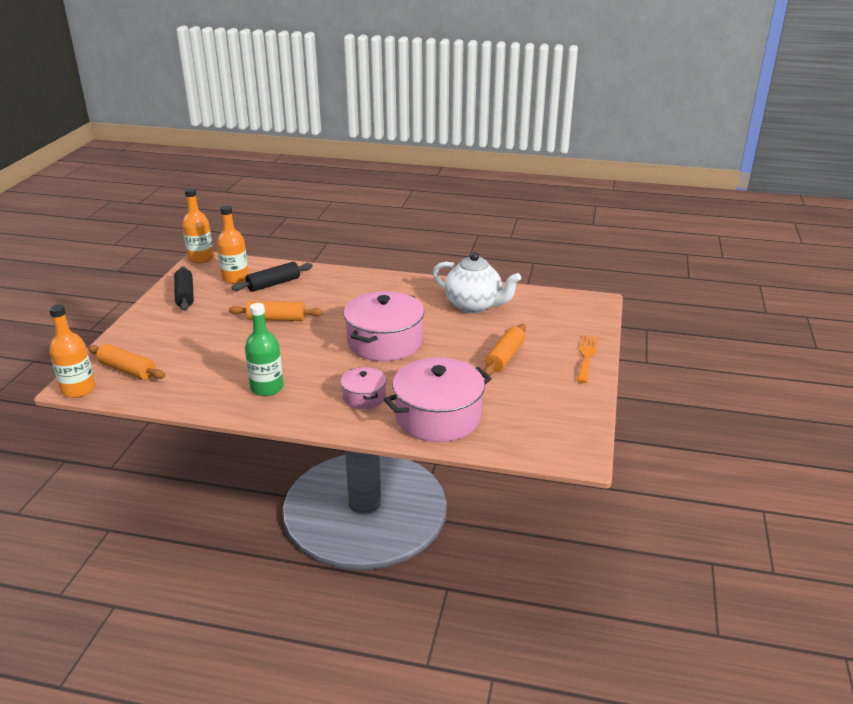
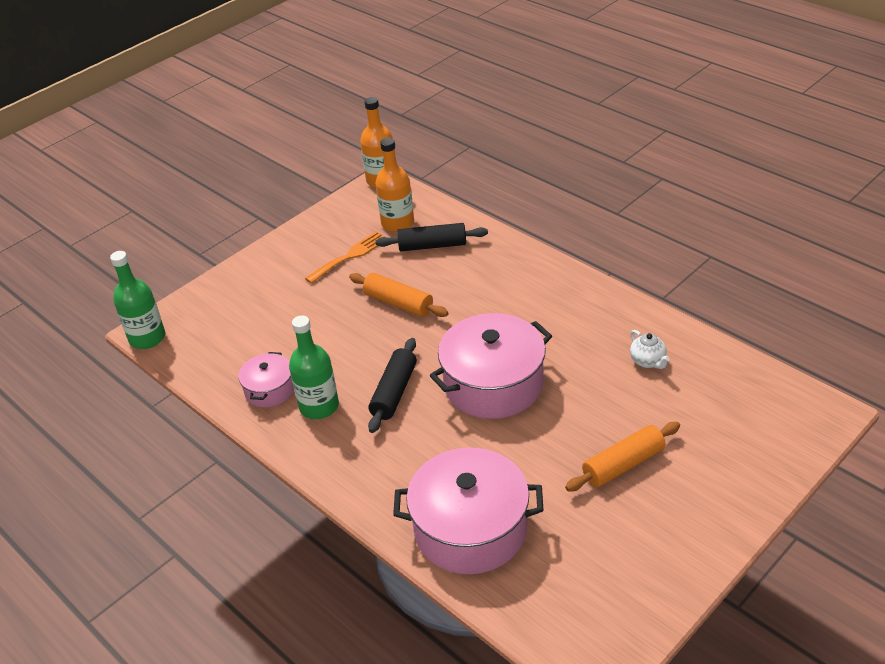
camera: 35 degrees right, 10 degrees up
(78, 389) = (147, 338): orange bottle -> green bottle
(127, 370) = (206, 327): orange rolling pin -> none
(185, 295) = (329, 234): black rolling pin -> black rolling pin (394, 392)
(364, 397) = (410, 462): pink pot -> pink pot (269, 389)
(474, 306) = (648, 361): white teapot -> white teapot, size x0.44
(586, 356) = (735, 506): orange fork -> orange fork (350, 256)

